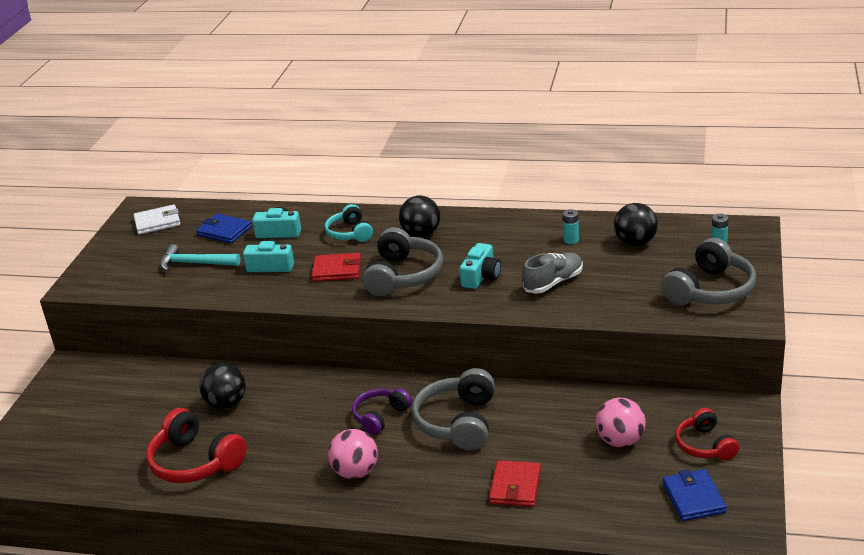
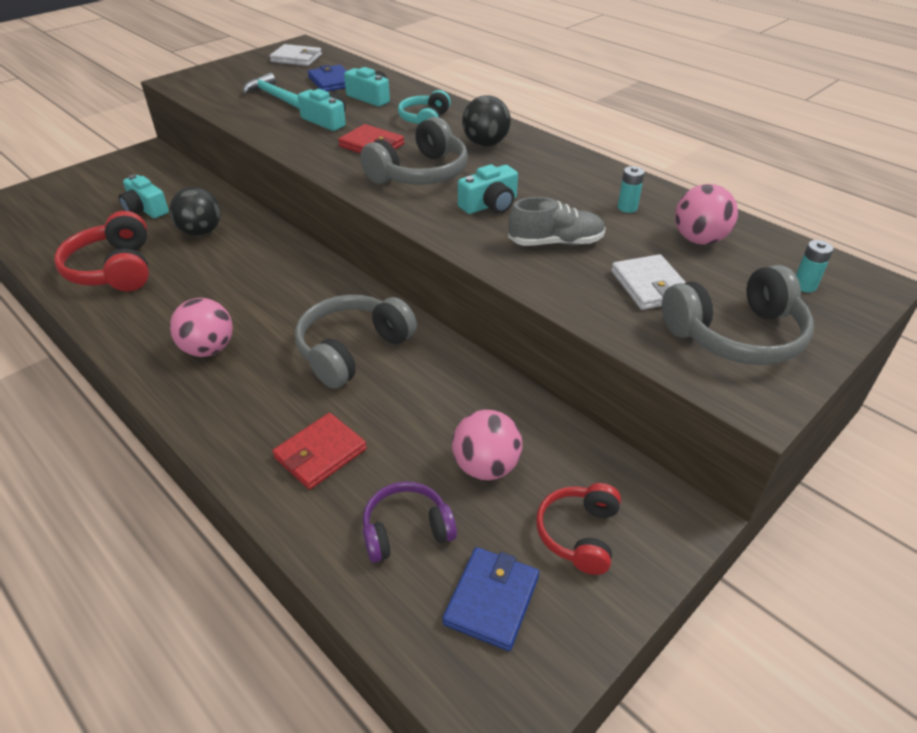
camera: 30 degrees right, 10 degrees up
(147, 409) = (146, 209): none -> turquoise camera
(380, 416) = (295, 306): purple headphones -> purple headphones (406, 530)
(635, 242) = (699, 240): black ball -> pink ball
(637, 284) = (650, 286): none -> white wallet

